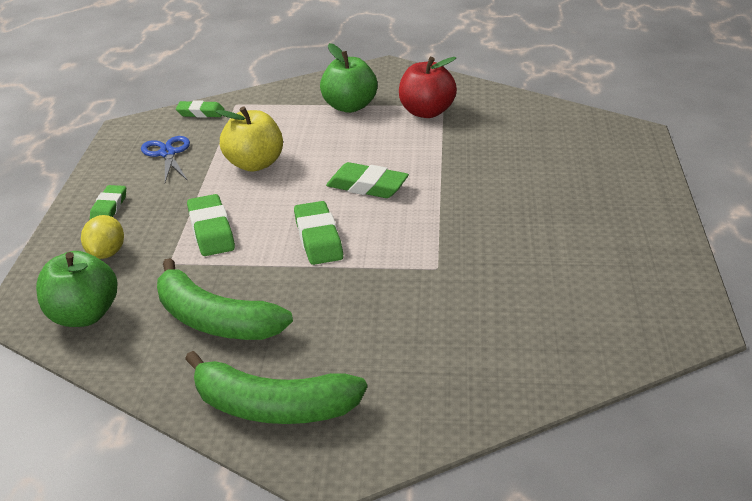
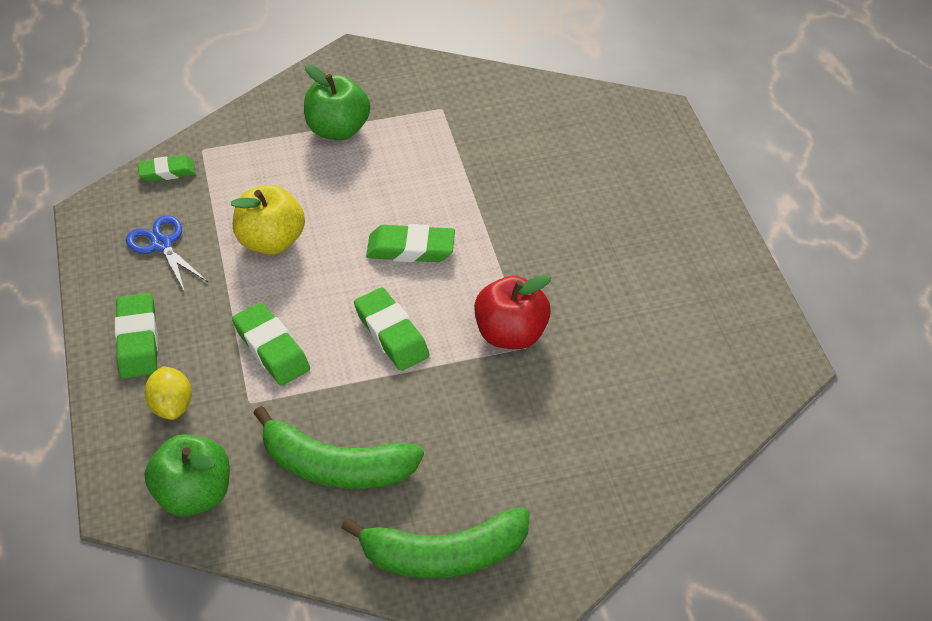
camera: 20 degrees left, 15 degrees up
(109, 207) = (138, 340): green eraser -> green eraser, size x1.52
(426, 112) = (428, 122): red apple -> red apple (510, 334)

